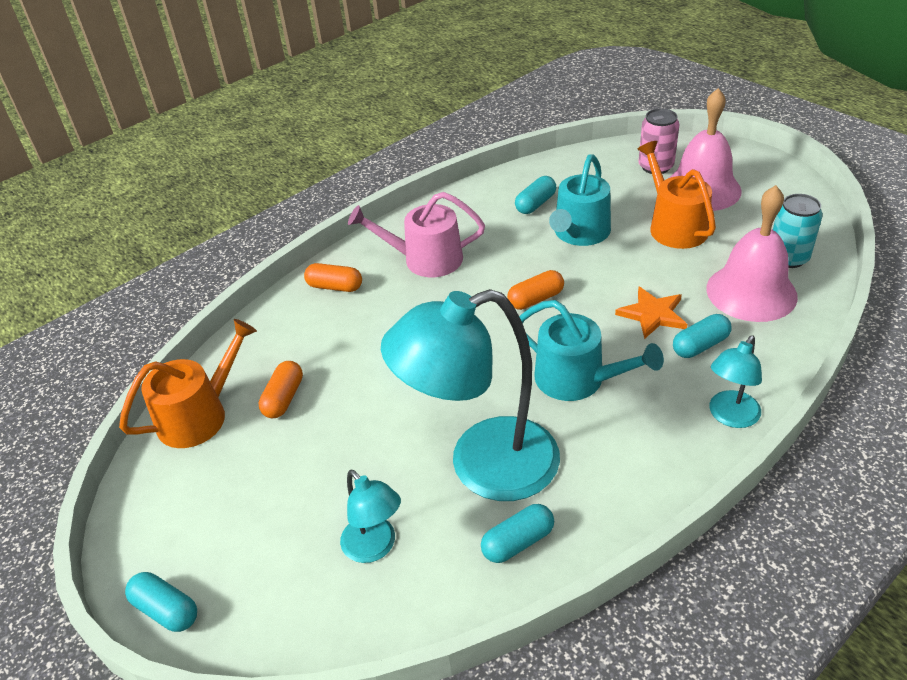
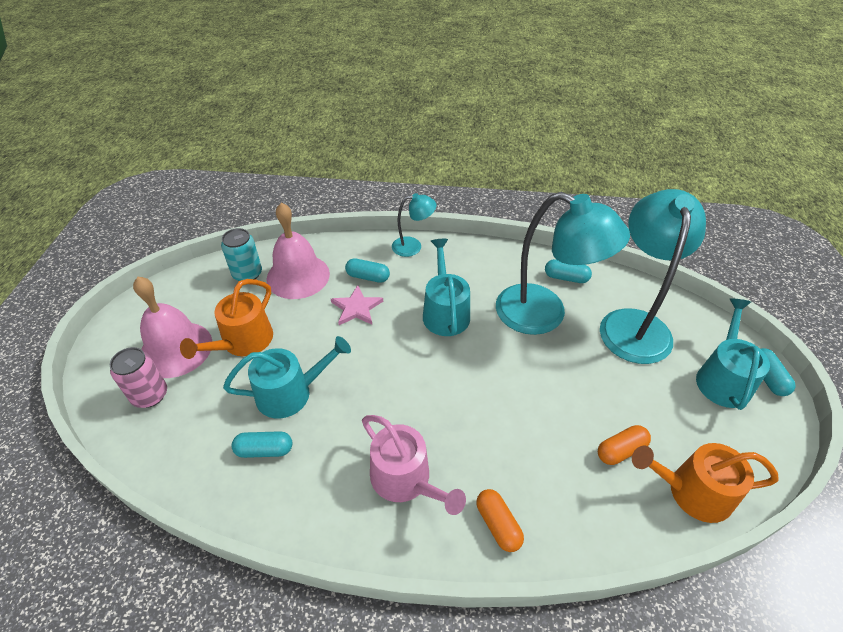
camera: 135 degrees left, 5 degrees up
(222, 560) = (723, 378): none -> turquoise watering can
(375, 547) = (634, 323): turquoise lamp -> turquoise lamp, size x2.08
(536, 299) = (392, 373): orange capsule -> none
(652, 314) = (356, 308): orange star -> pink star

